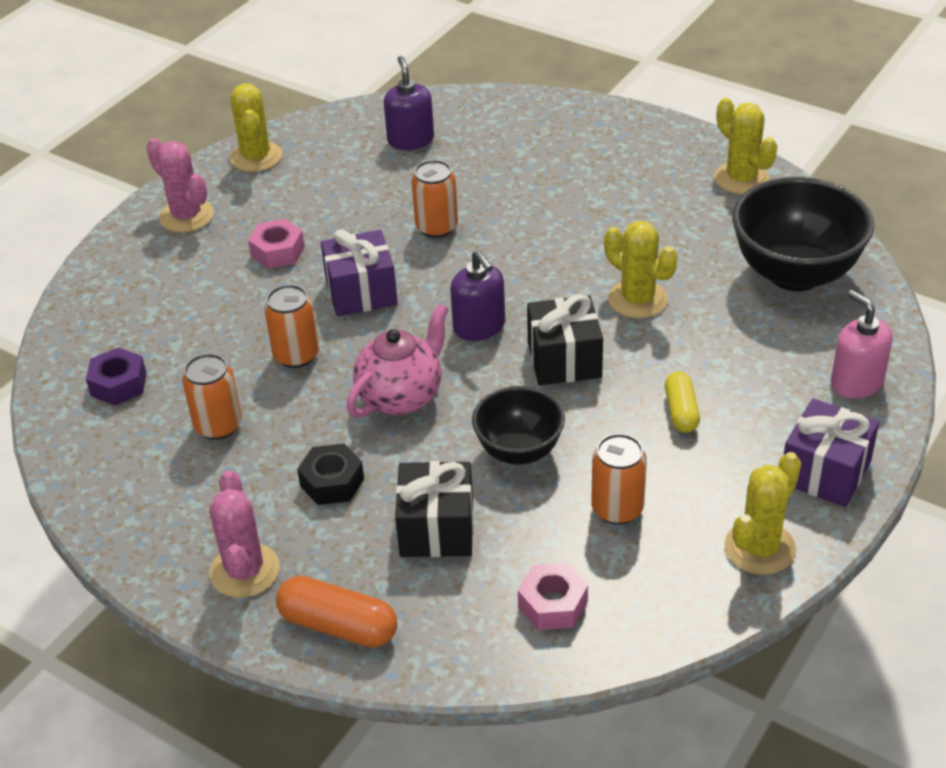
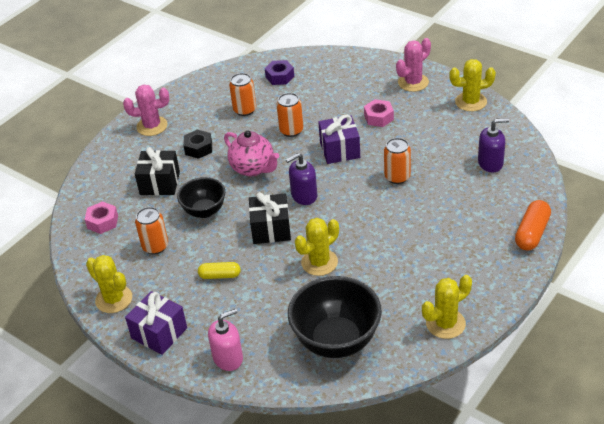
camera: 95 degrees right, 0 degrees up
(338, 626) = (112, 155): orange capsule -> orange capsule (532, 233)

